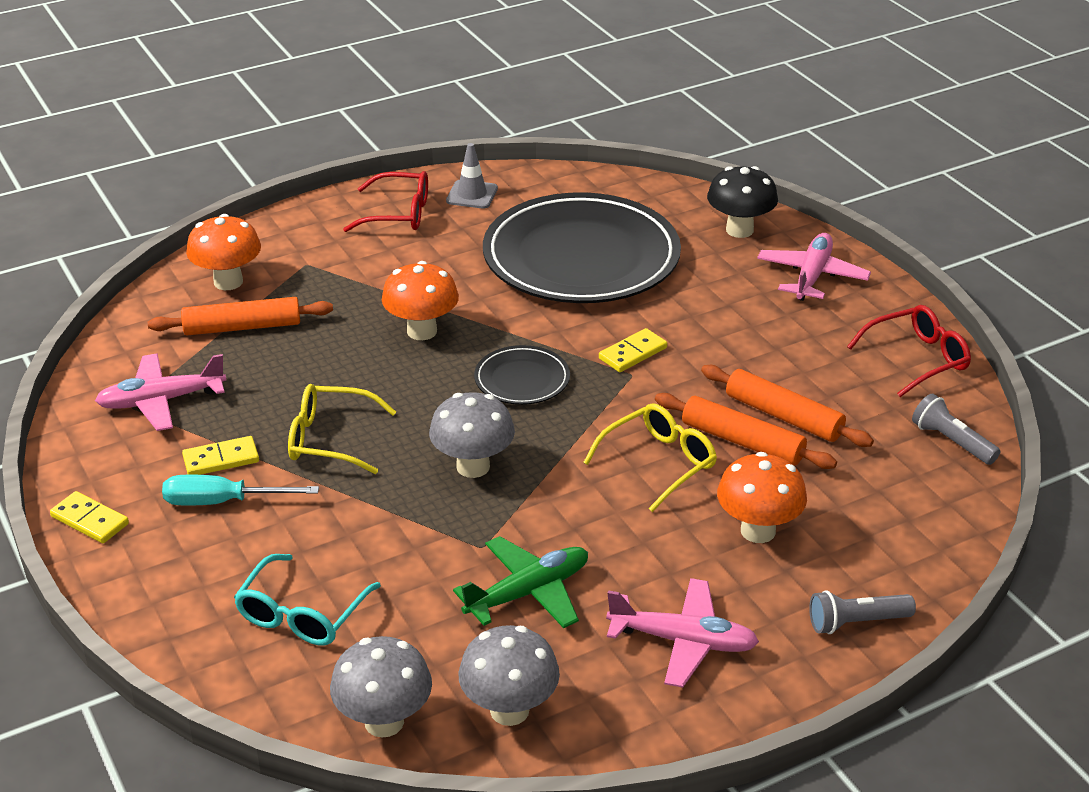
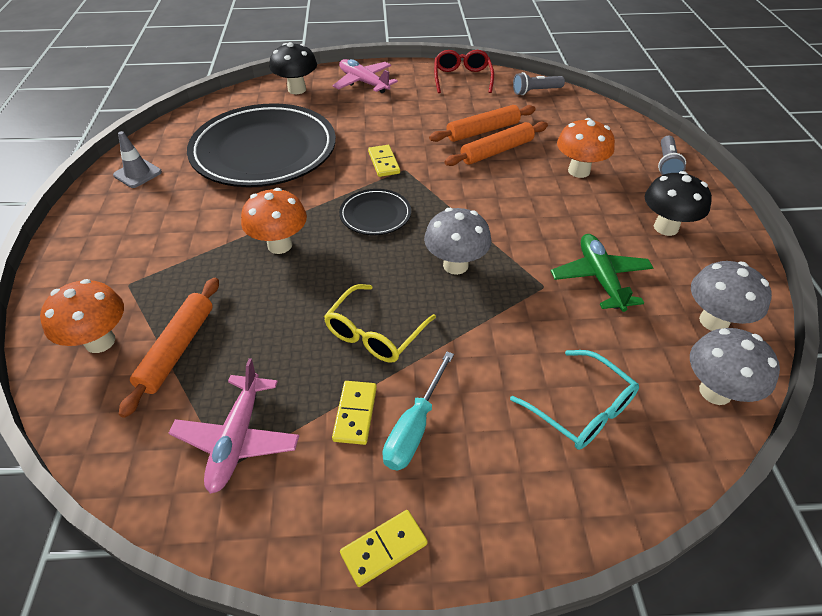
camera: 65 degrees left, 10 degrees up
(398, 214) = (118, 215): red glasses -> none
(659, 463) = (498, 186): yellow glasses -> none
(683, 641) = (666, 227): pink plane -> black mushroom

